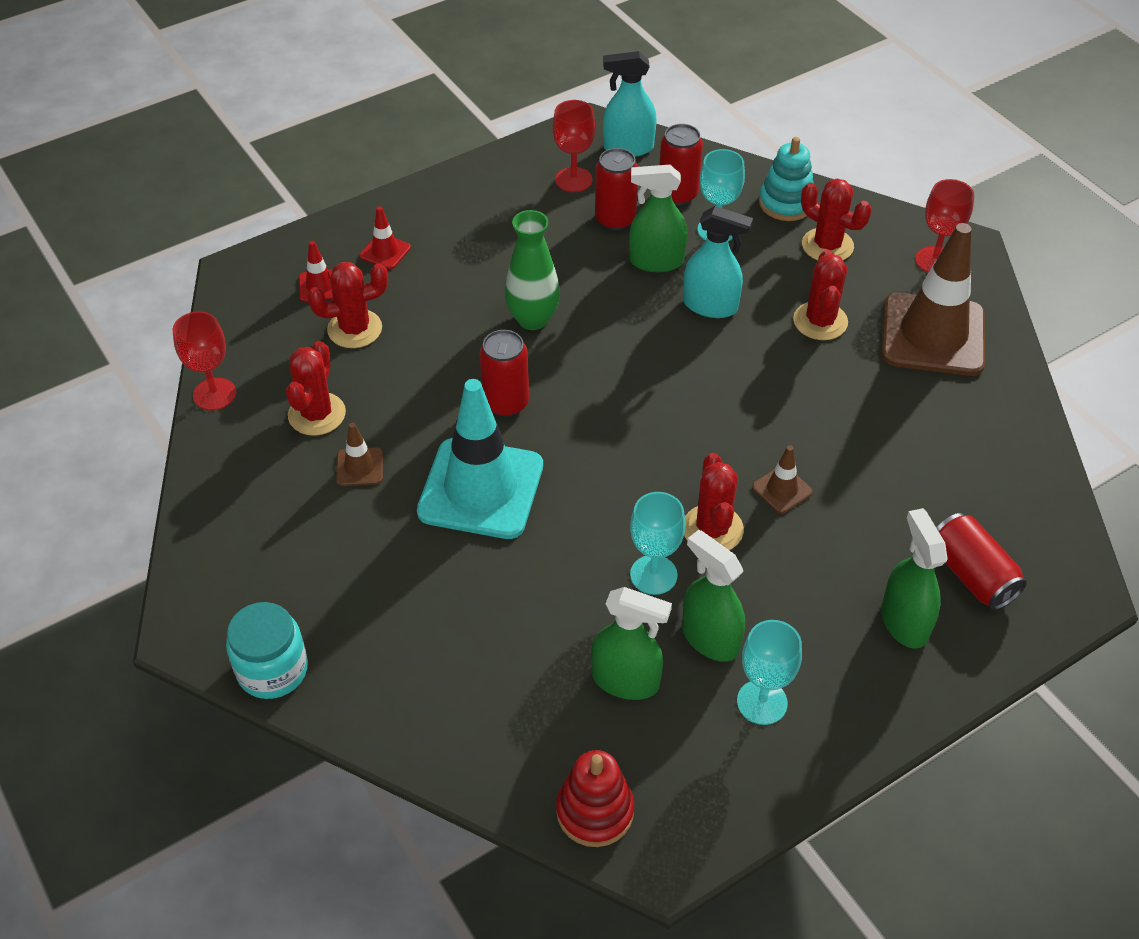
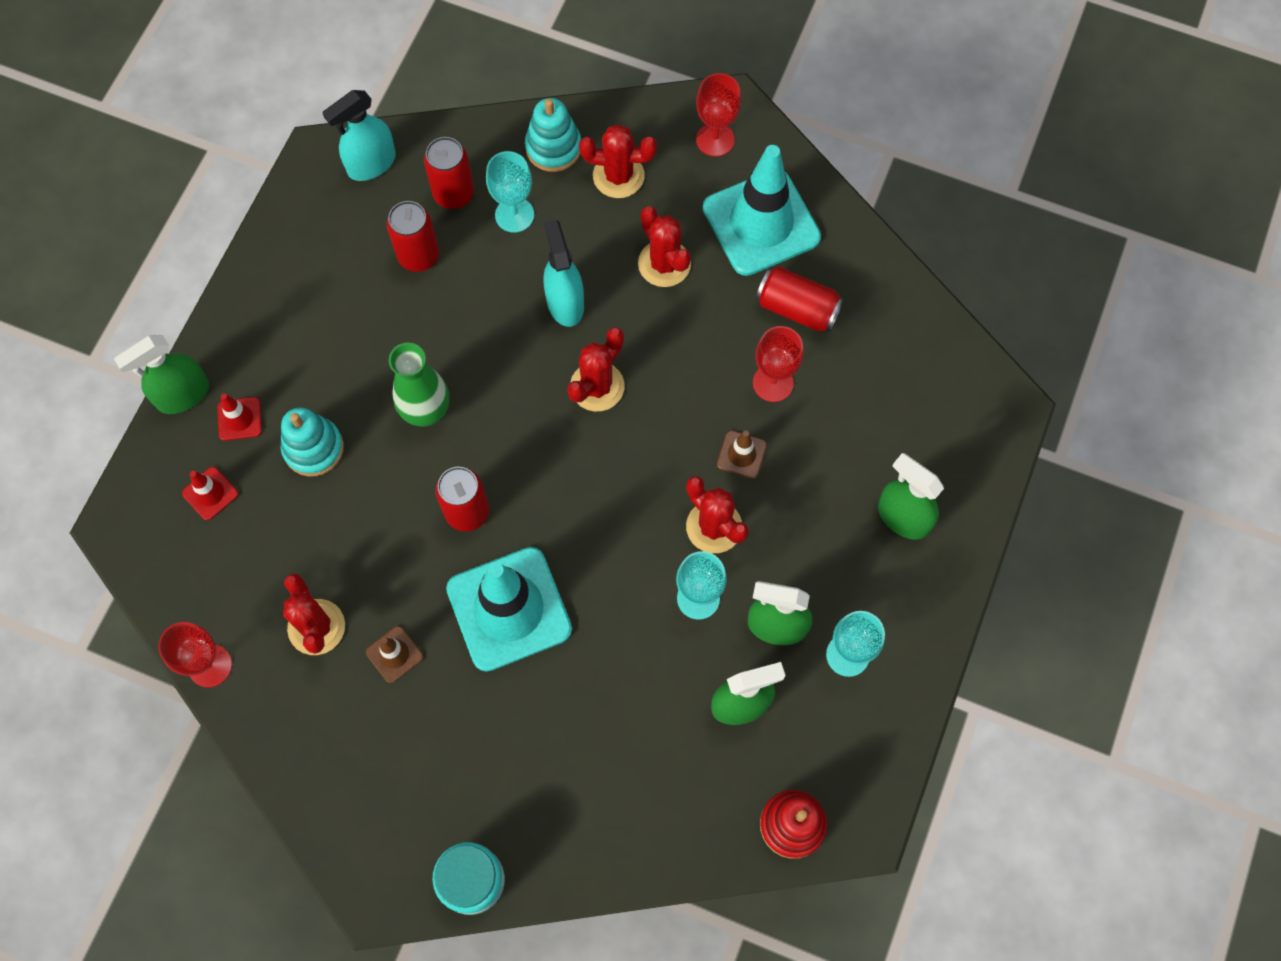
camera: 35 degrees left, 20 degrees up
(355, 329) = (279, 519): red cactus -> red cactus (597, 386)
(423, 298) = (313, 448): none -> turquoise stacking toy
(573, 180) = (349, 232): red goblet -> red goblet (773, 383)
(656, 261) = (486, 282): green spray bottle -> green spray bottle (183, 395)
(710, 306) = (565, 302): turquoise spray bottle -> turquoise spray bottle turned 90 degrees counterclockwise
(933, 335) = (761, 223): brown traffic cone -> turquoise traffic cone
(972, 574) = (925, 442): red can -> red can (797, 308)

